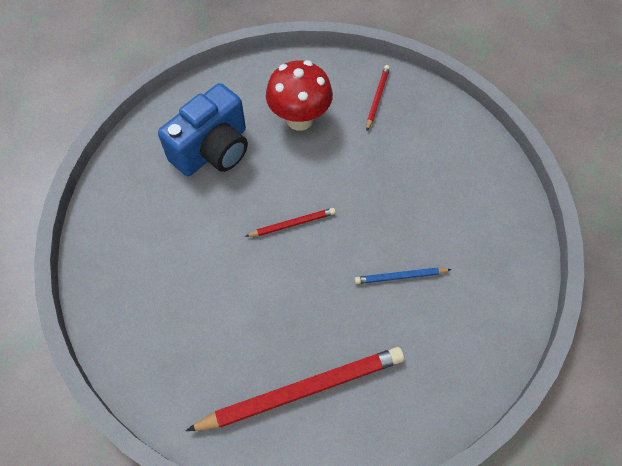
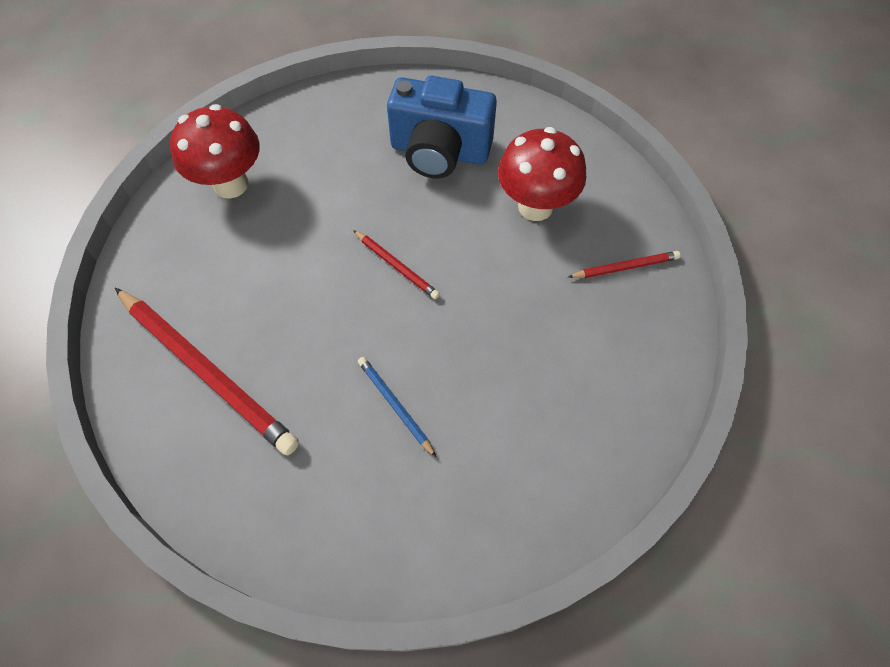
camera: 60 degrees right, 0 degrees up
(138, 303) = (231, 184): none -> red mushroom

